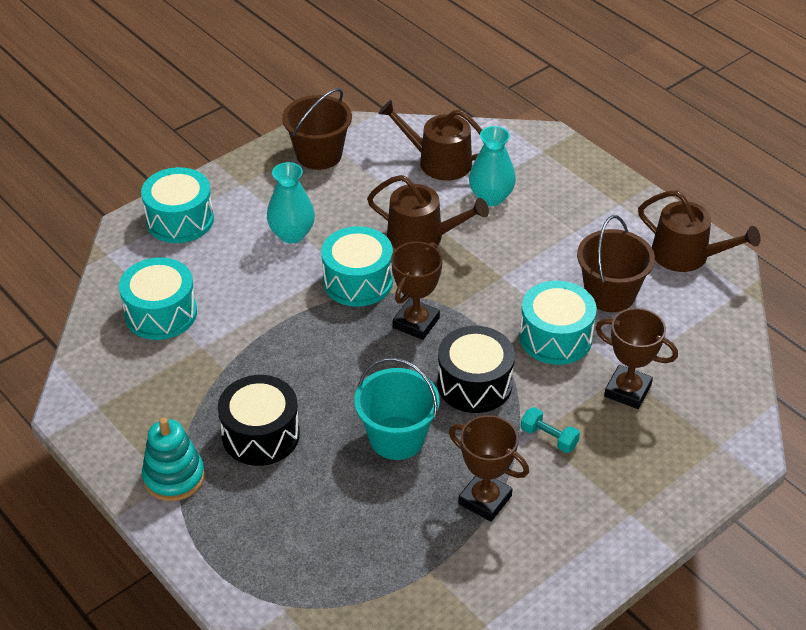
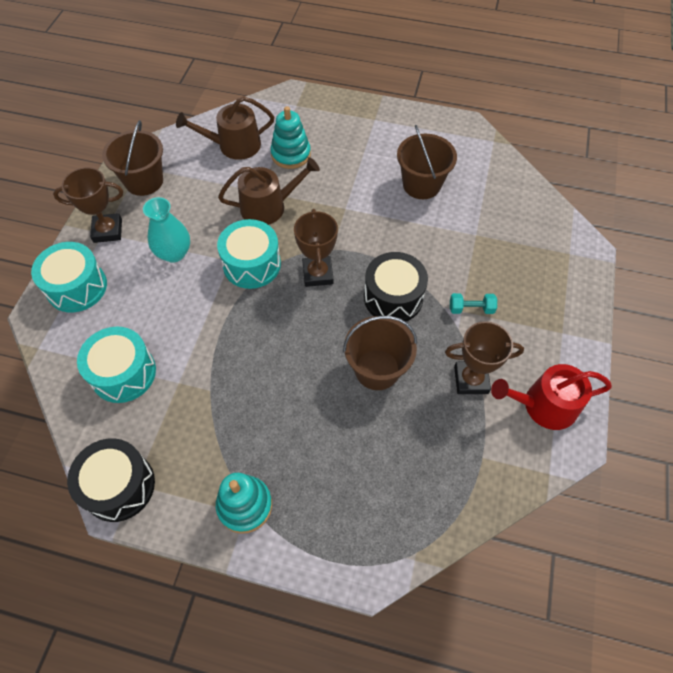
camera: 35 degrees left, 15 degrees up
(260, 435) = (281, 427): black drum -> black drum (119, 486)
(397, 438) = (377, 369): turquoise bucket -> brown bucket
(491, 197) = (291, 154): turquoise vase -> turquoise stacking toy
(540, 565) = (543, 405): none -> red watering can
(555, 337) = (415, 234): turquoise drum -> none
(627, 390) = (488, 246): brown trophy -> brown trophy (108, 231)
(687, 255) = (443, 134): brown watering can -> none

